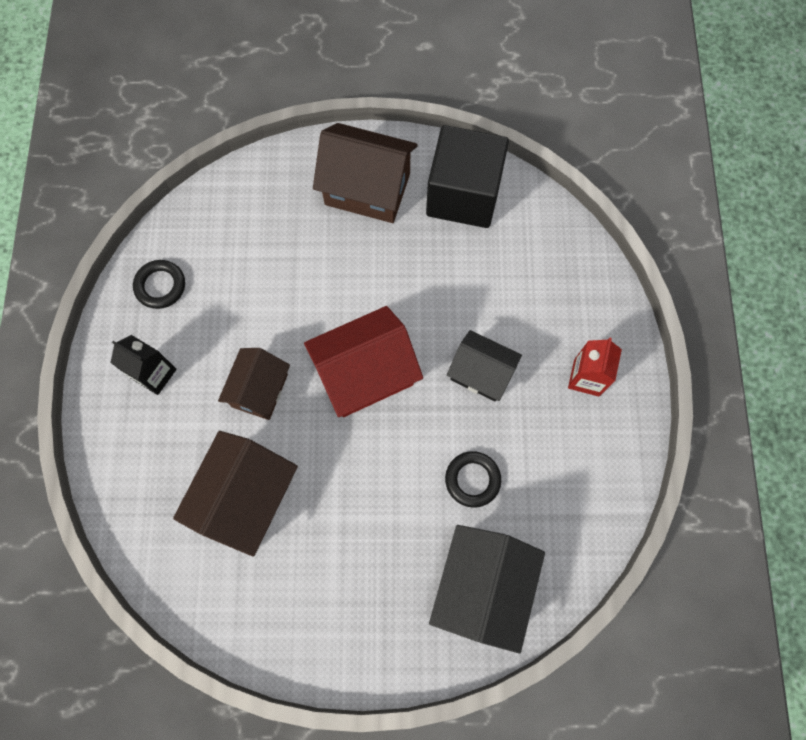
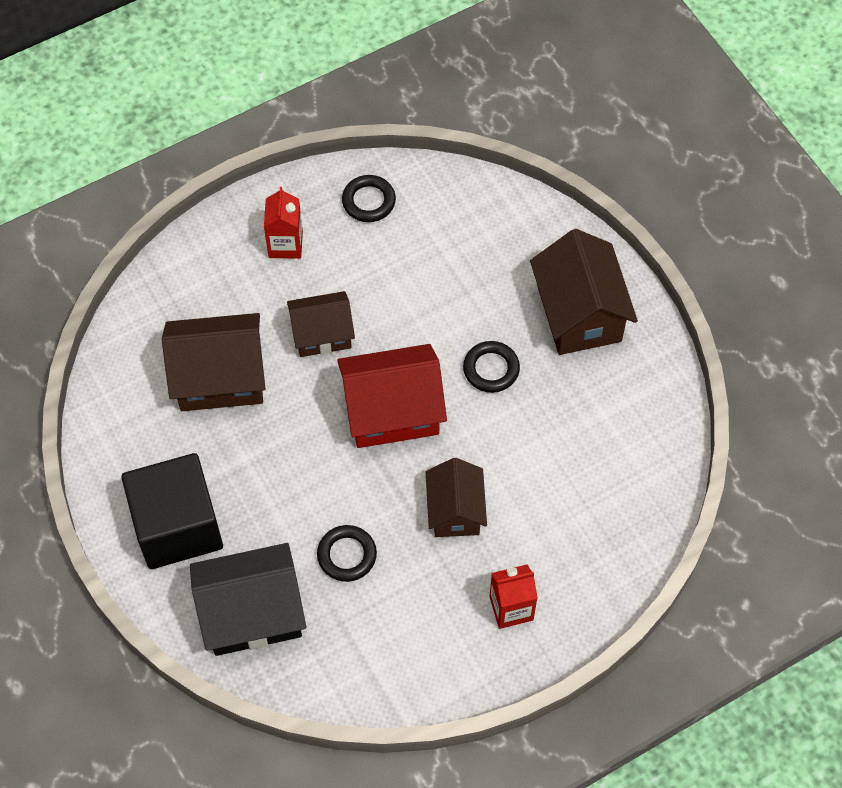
camera: 60 degrees right, 10 degrees down
(154, 374) = (285, 244): black carton -> red carton
(365, 373) = (392, 411): red house -> red house turned 45 degrees counterclockwise
(374, 278) = (491, 369): none -> black ring
(463, 195) = (632, 401): black cube -> black cube (177, 526)
(481, 373) = (455, 511): black house -> brown house

